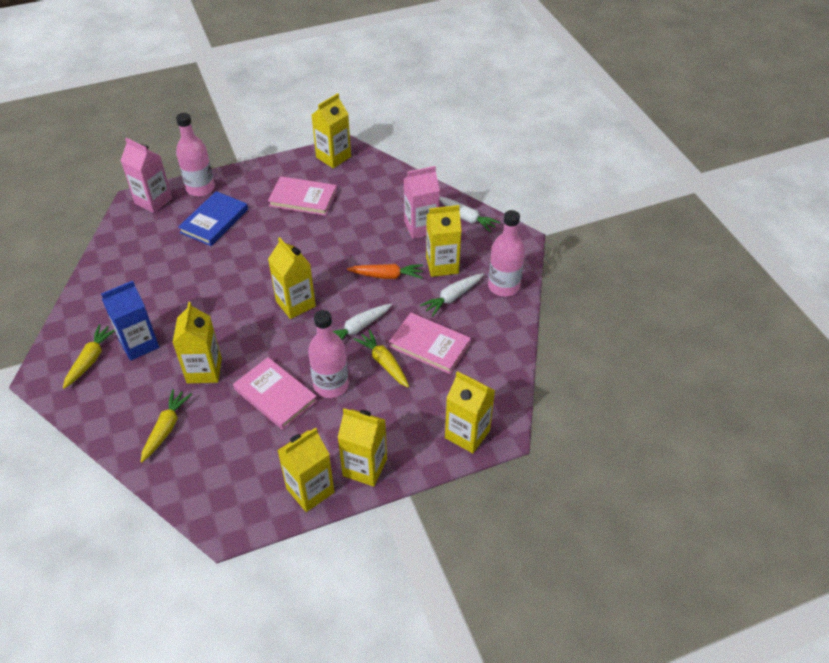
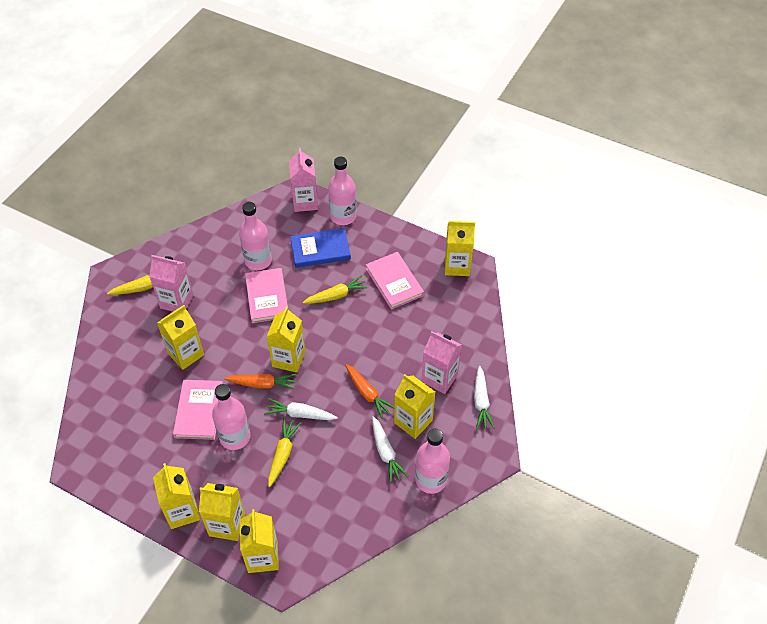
camera: 50 degrees right, 5 degrees up
(139, 344) = (177, 301): blue carton -> pink carton
(166, 428) = (124, 372): yellow carrot -> yellow carrot (336, 295)
(171, 265) = (258, 261): none -> pink bottle
(300, 335) = (262, 384): none -> orange carrot
(310, 490) = (139, 492): yellow carton -> yellow carton (227, 524)
(429, 345) = (325, 472): pink book -> pink book (267, 297)
(452, 297) = (386, 453): white carrot -> white carrot turned 120 degrees counterclockwise

